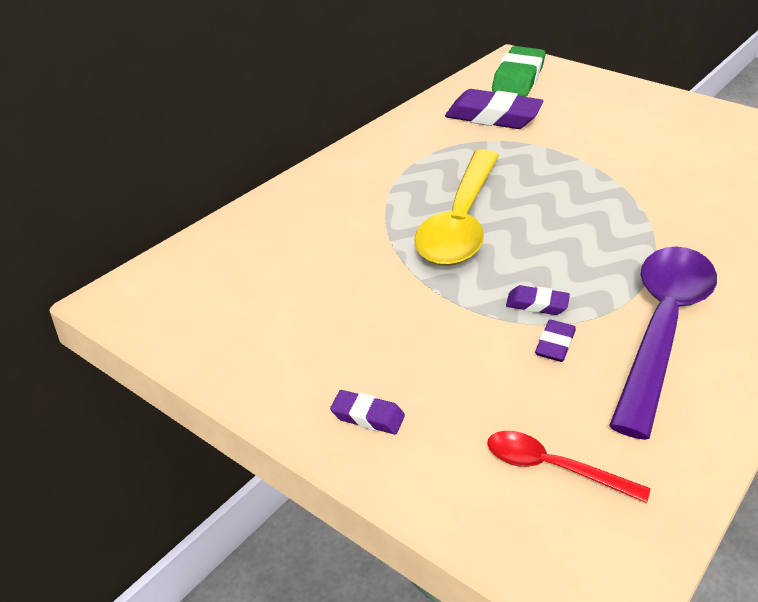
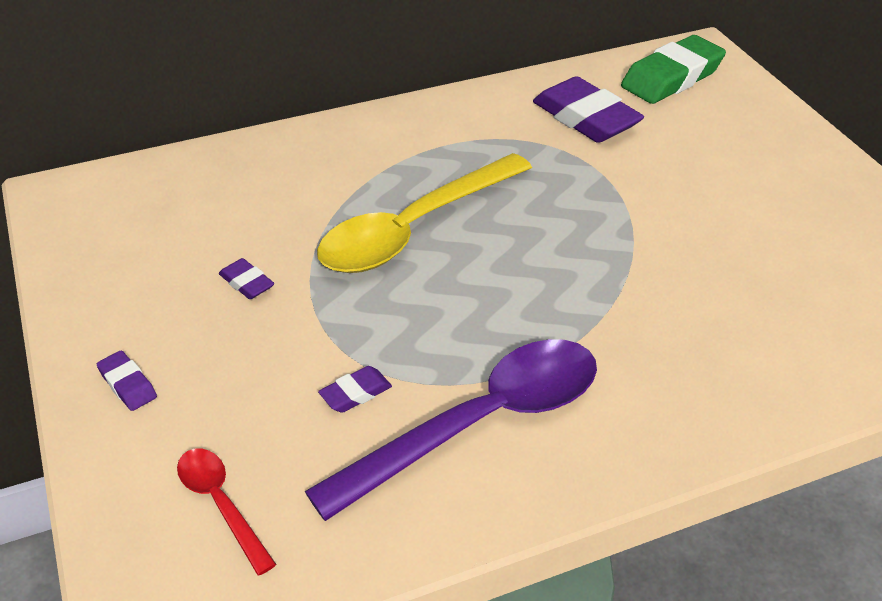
camera: 30 degrees right, 5 degrees up
(537, 304) = (386, 346): purple eraser -> purple eraser (247, 283)

